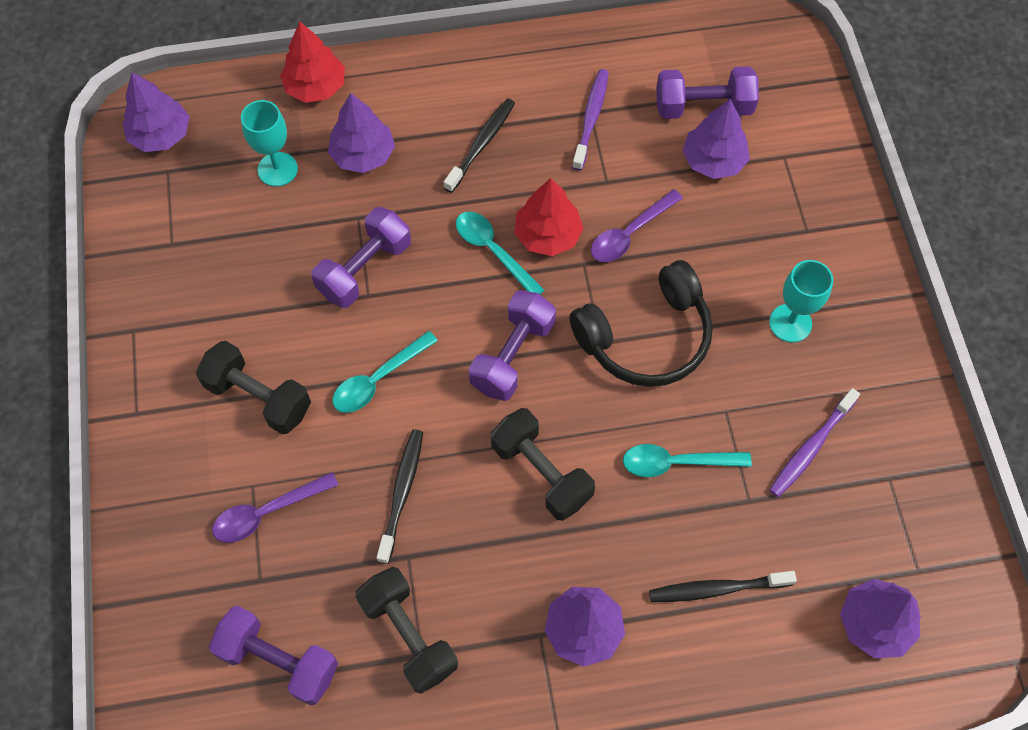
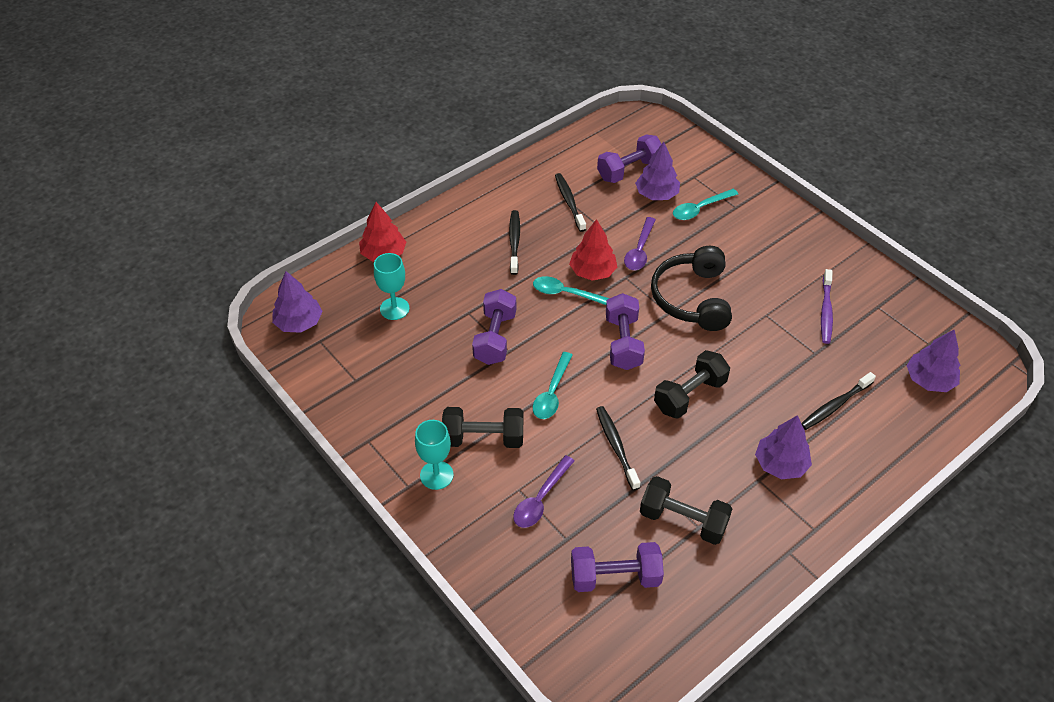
camera: 30 degrees left, 15 degrees down
(363, 155) = (444, 278): purple tree -> none
(541, 472) = (689, 395): black dumbbell -> black dumbbell turned 60 degrees counterclockwise
(591, 118) = (569, 202): purple toothbrush -> black toothbrush
(646, 337) = (692, 298): black headphones -> black headphones turned 150 degrees clockwise
(675, 462) = (760, 353): turquoise spoon -> turquoise spoon (699, 209)
(790, 323) = (764, 256): turquoise goblet -> turquoise goblet (436, 475)

